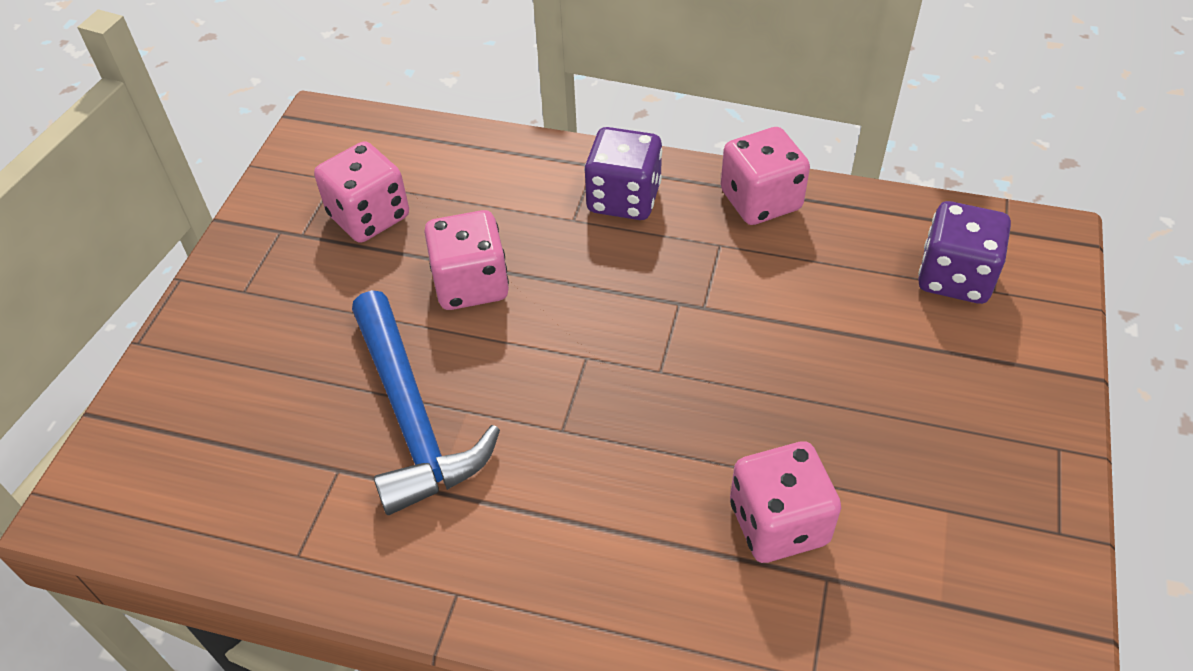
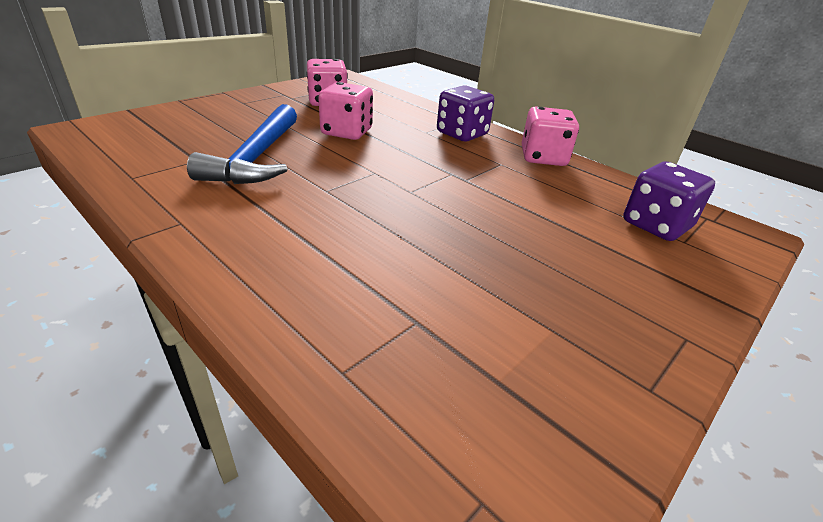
camera: 25 degrees right, 15 degrees down
(778, 523) = (411, 279): pink dice -> none

